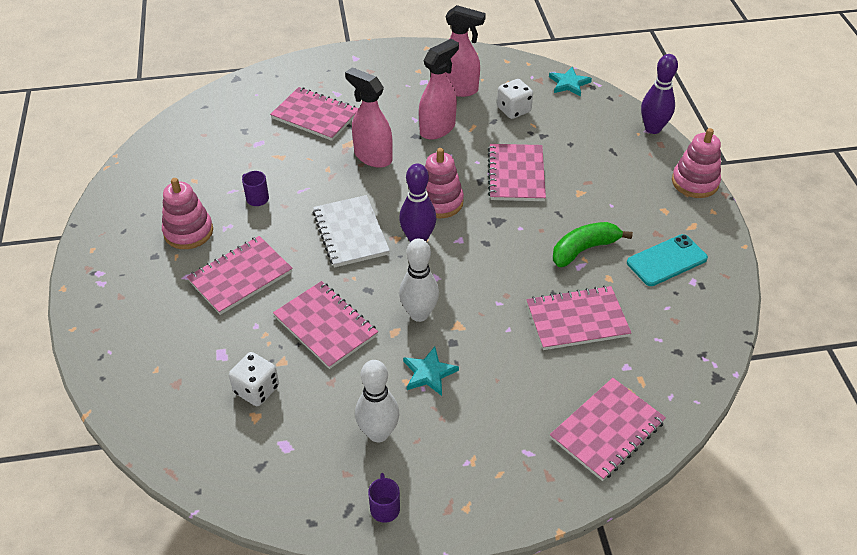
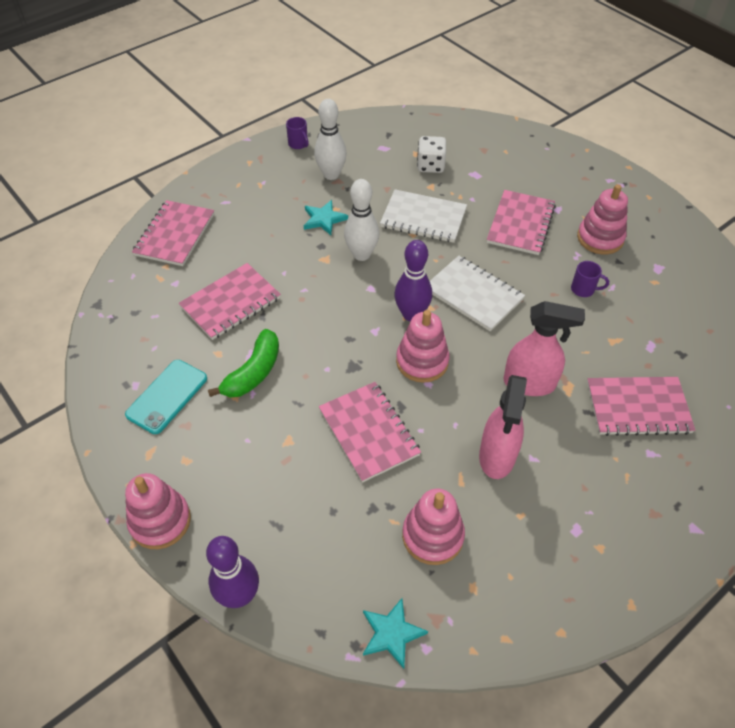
camera: 150 degrees right, 5 degrees up
(325, 326) = (423, 218): pink notebook -> white notebook
(458, 89) = (525, 539): pink spray bottle -> none
(513, 110) = (432, 536): white dice -> pink stacking toy

